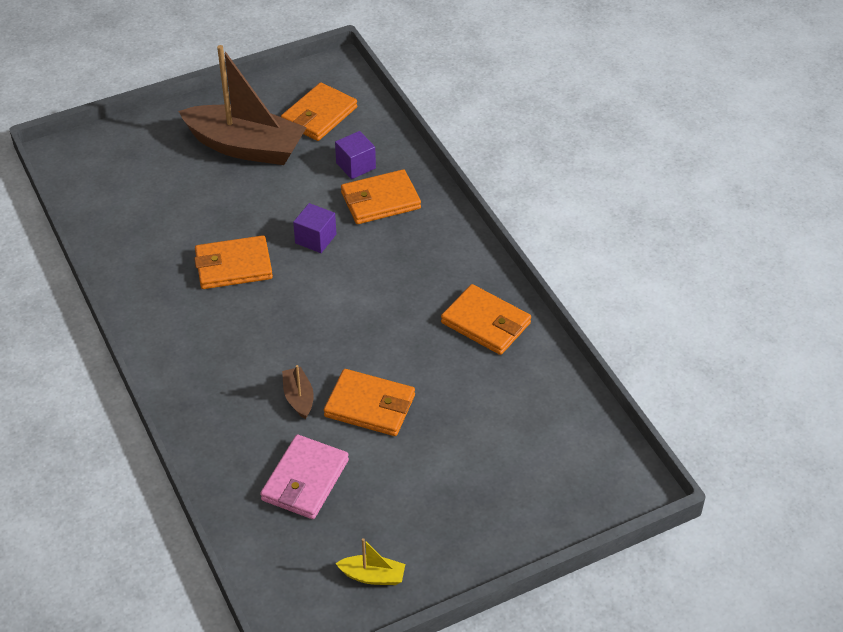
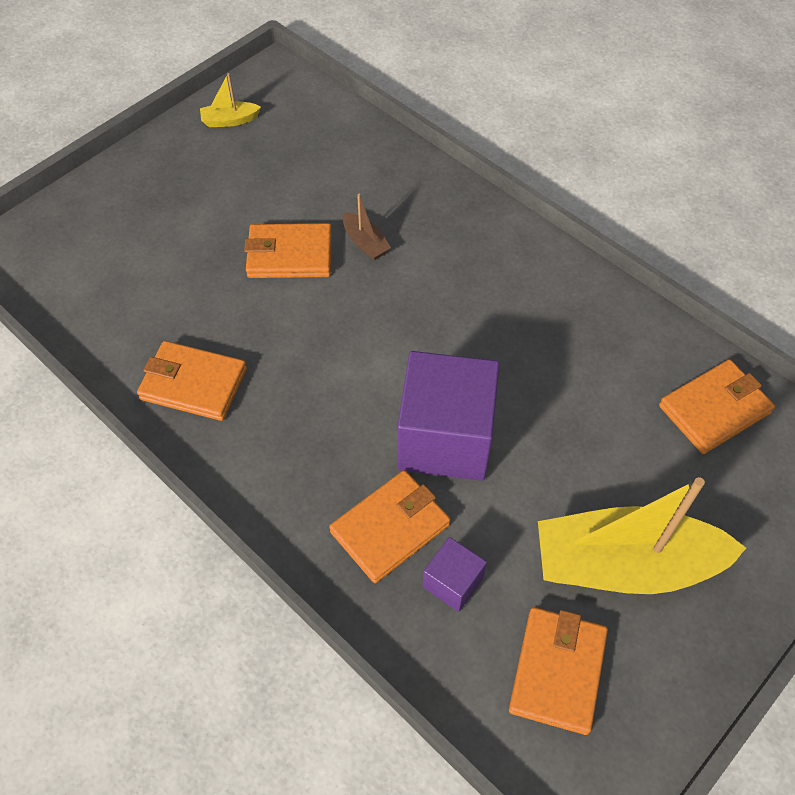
camera: 160 degrees right, 10 degrees up
(233, 266) = (521, 369): orange wallet -> orange wallet (714, 409)
(246, 147) = (624, 564): brown boat -> yellow boat
(305, 480) = (321, 174): pink wallet -> none
(315, 239) = (445, 438): purple cube -> purple cube, size x2.11

